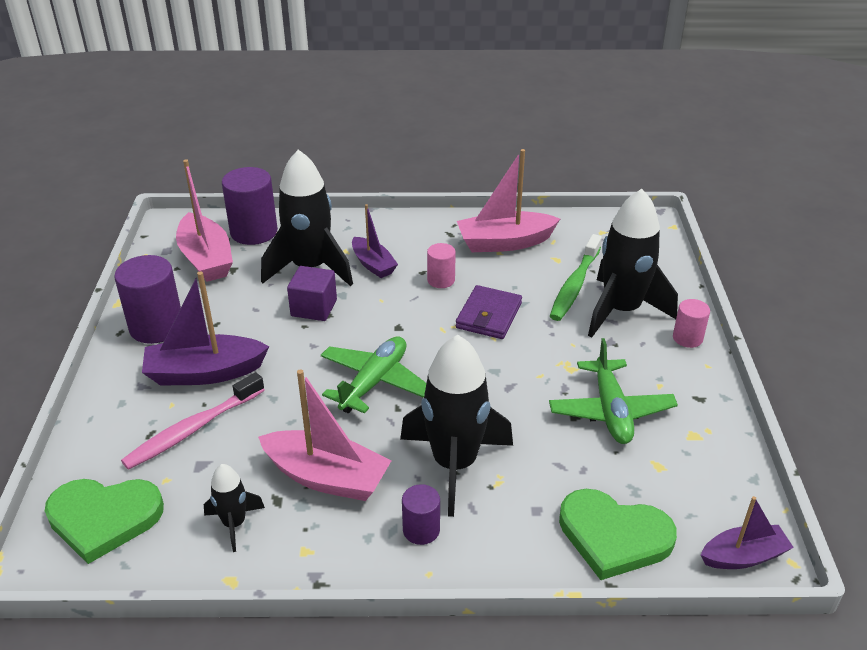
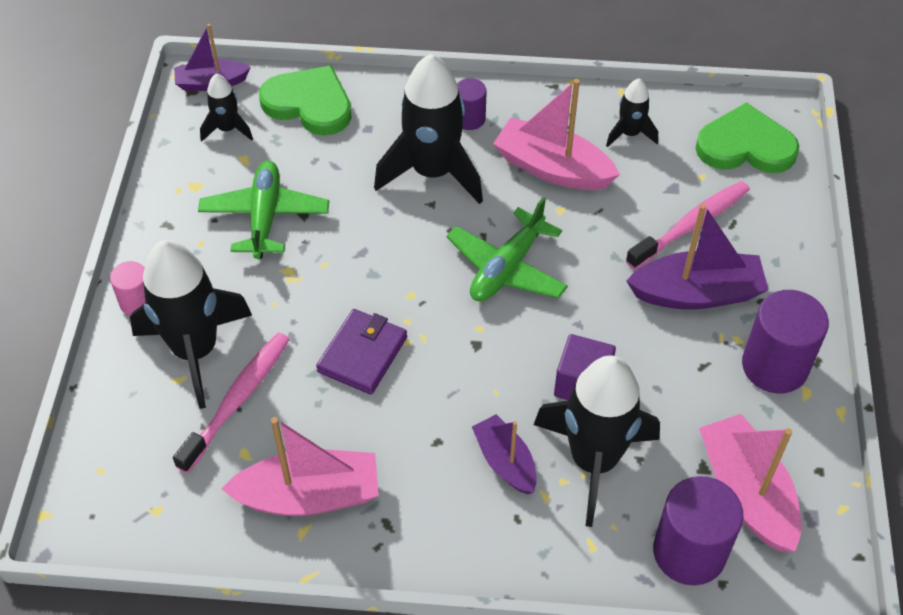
camera: 175 degrees left, 15 degrees up
(441, 280) = (414, 422): pink cylinder -> none
(574, 285) = (238, 399): green toothbrush -> pink toothbrush
(692, 498) = (227, 129): none -> black rocket

